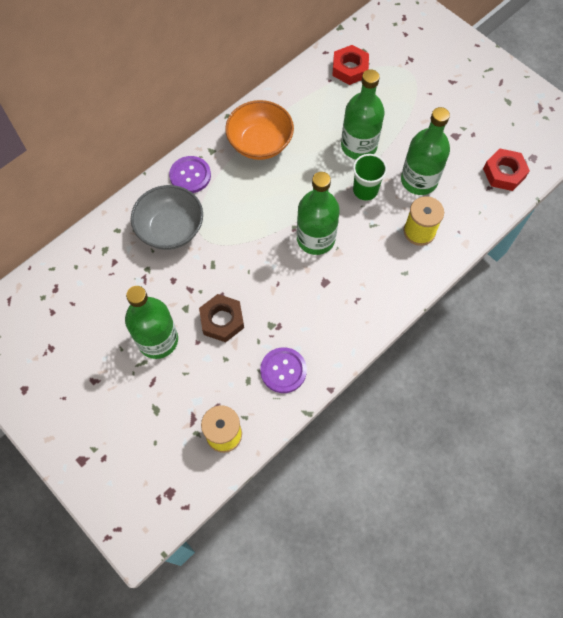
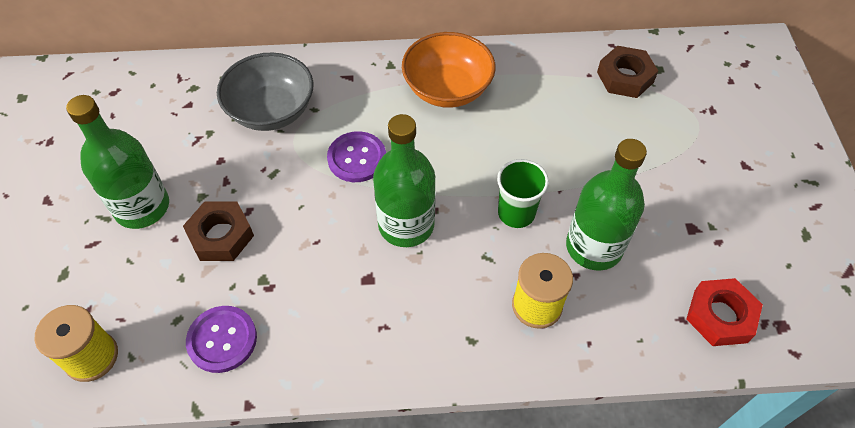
camera: 40 degrees right, 10 degrees down
(190, 175) = (344, 74): purple button -> purple button (357, 158)
(350, 69) = (625, 77): red nut -> brown nut
(359, 146) = (556, 161): green bottle -> none

